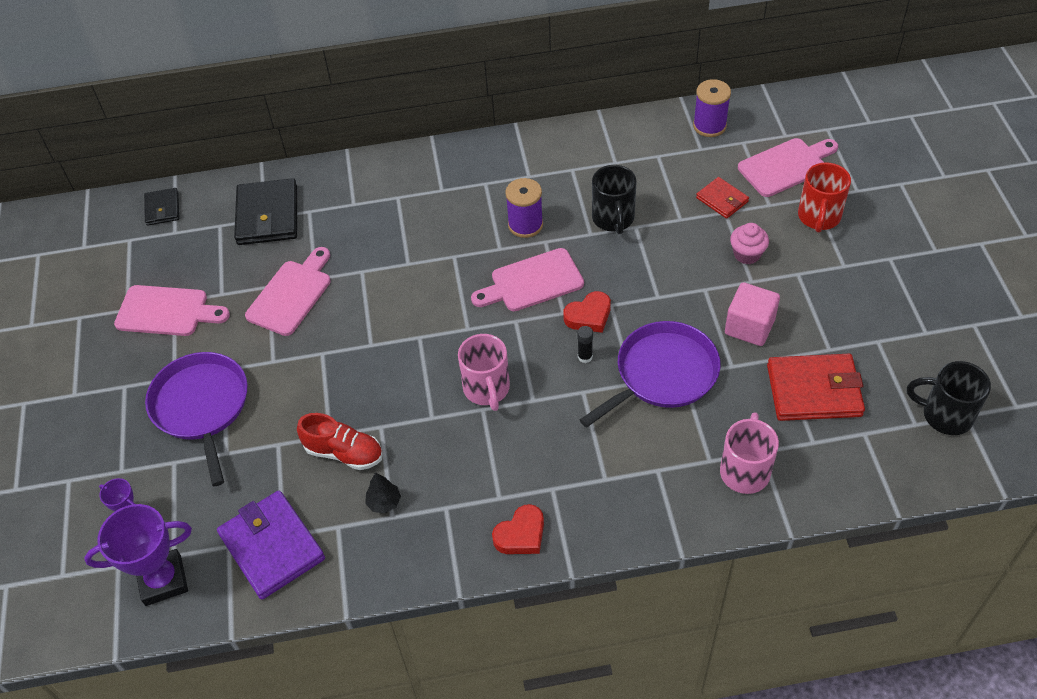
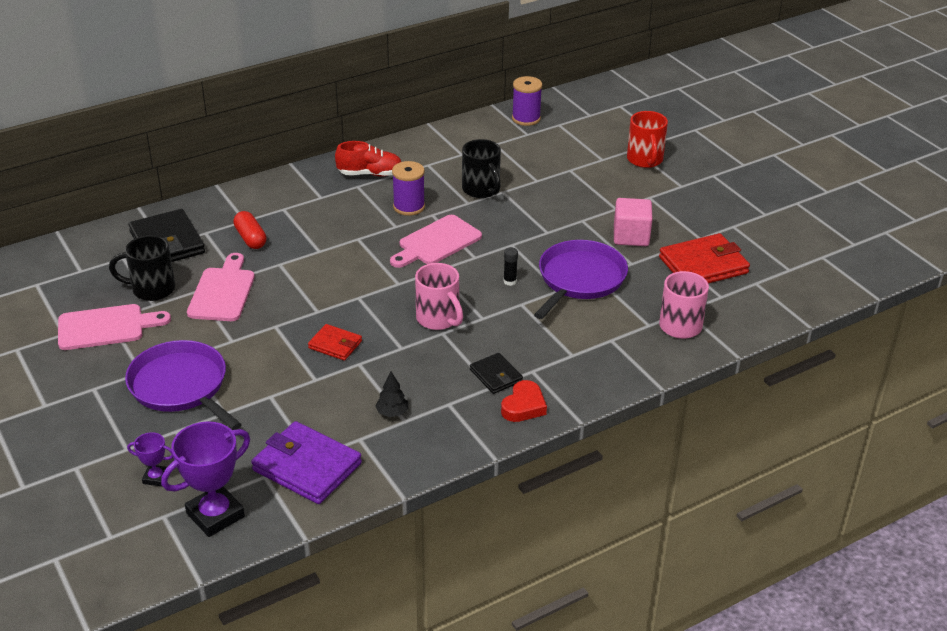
camera: 25 degrees left, 15 degrees down
(162, 209) = (58, 256): black wallet -> black wallet (496, 376)
(344, 452) = (336, 388): red shoe -> red shoe (370, 174)
(348, 230) = (250, 238): none -> red capsule
(589, 316) = (497, 255): red heart -> none
(722, 200) = (563, 162): red wallet -> red wallet (335, 345)
(747, 254) = (603, 192): pink cupcake -> none
(786, 166) = (601, 133): pink cutting board -> none
(945, 415) = (807, 259): black mug -> black mug (151, 289)

